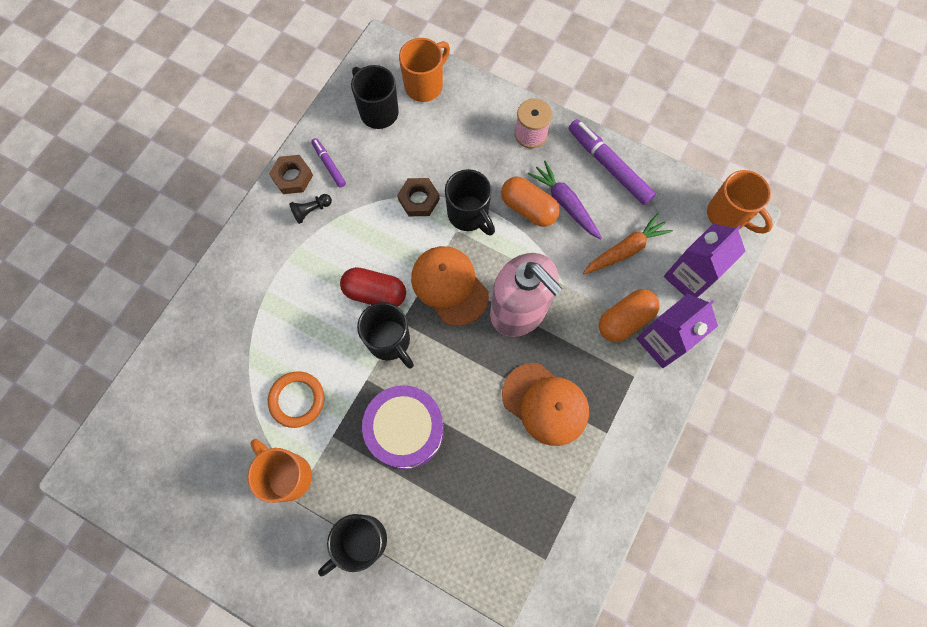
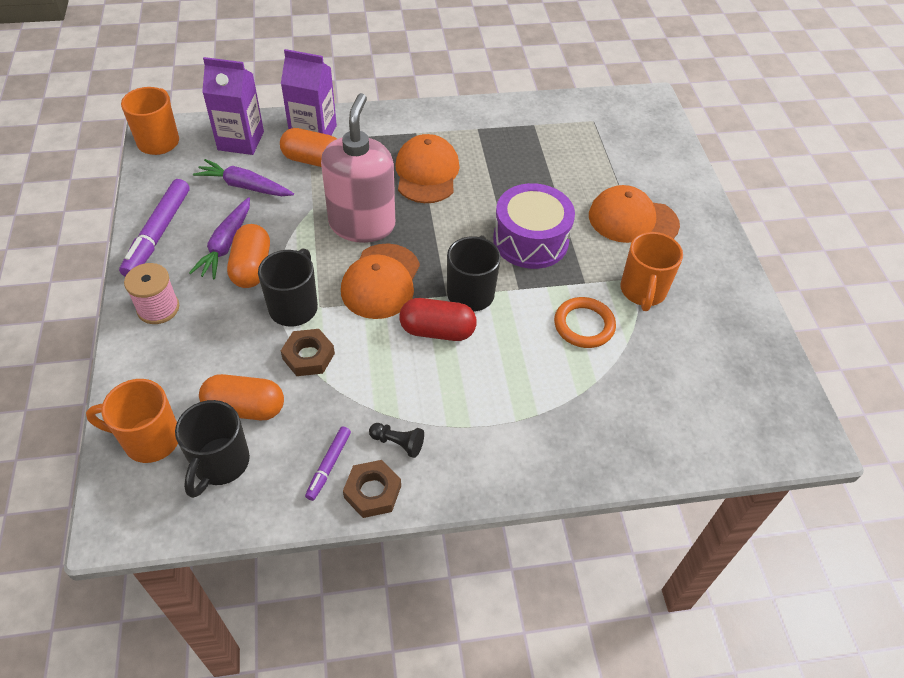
camera: 130 degrees left, 20 degrees down
(361, 541) = (632, 220): black mug -> orange cap
(375, 293) = (437, 331): red capsule -> red capsule turned 60 degrees counterclockwise
(407, 143) = (245, 408): none -> orange capsule
(625, 249) = (244, 186): orange carrot -> purple carrot

